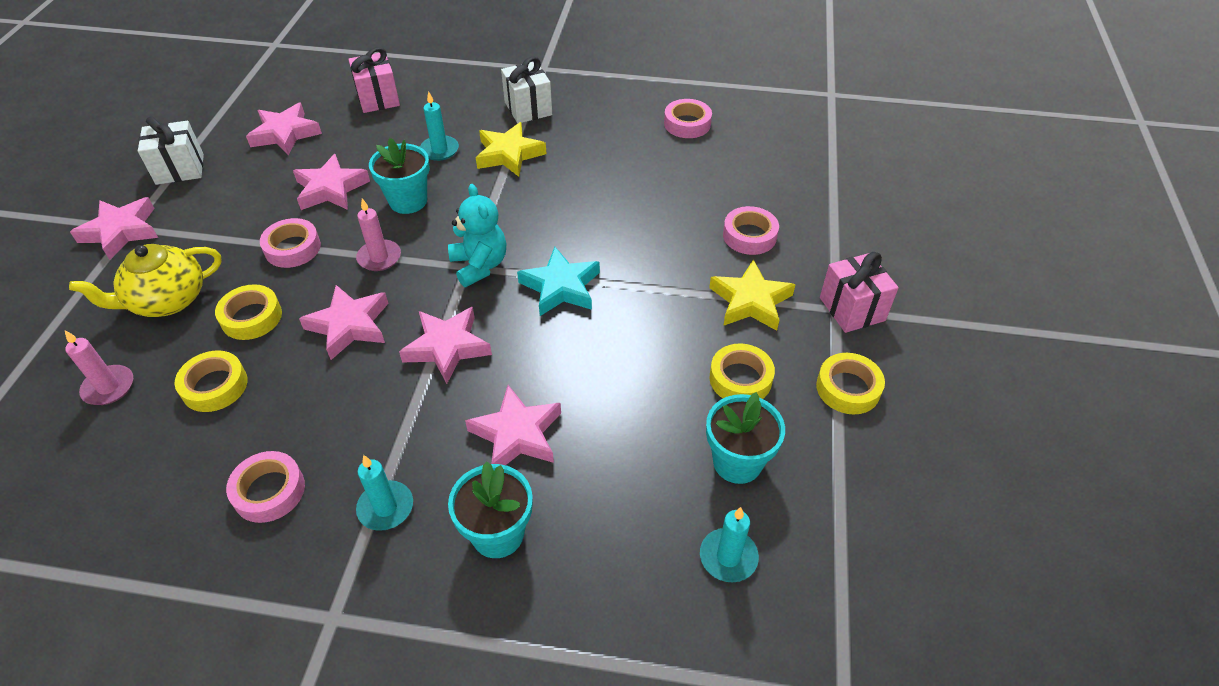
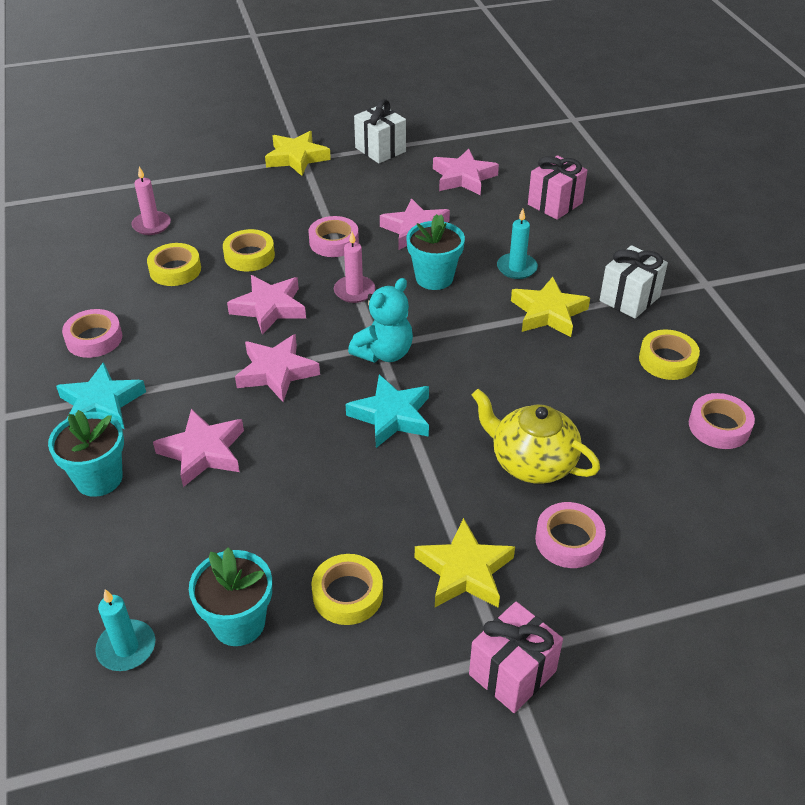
camera: 65 degrees right, 5 degrees down
(121, 231) = (296, 158): pink star -> yellow star
(167, 300) = (243, 210): yellow teapot -> yellow teapot (532, 462)
(385, 507) = (101, 404): turquoise candle -> turquoise star
(848, 388) = (384, 698): yellow tape -> yellow tape (667, 360)

